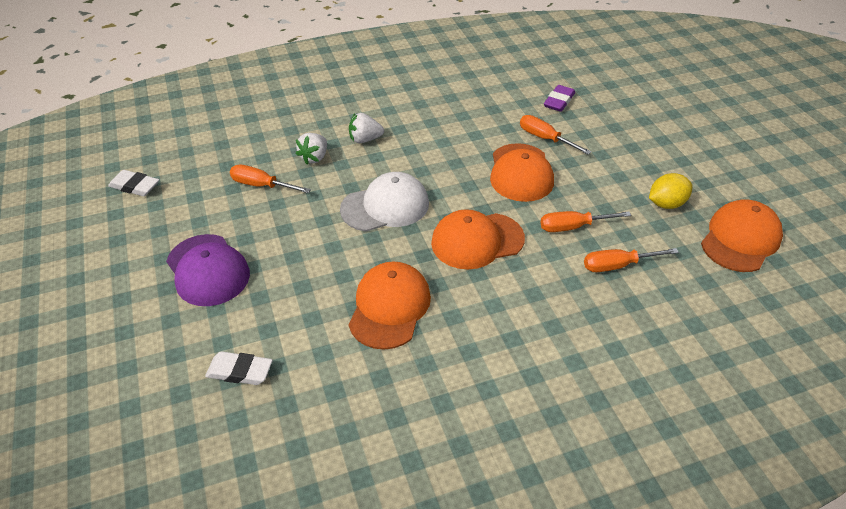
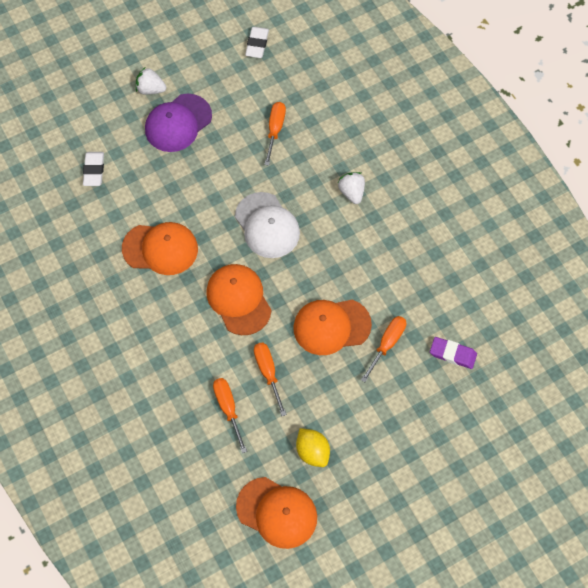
camera: 80 degrees right, 20 degrees up
(314, 157) = (318, 159): white strawberry -> white strawberry (151, 89)

